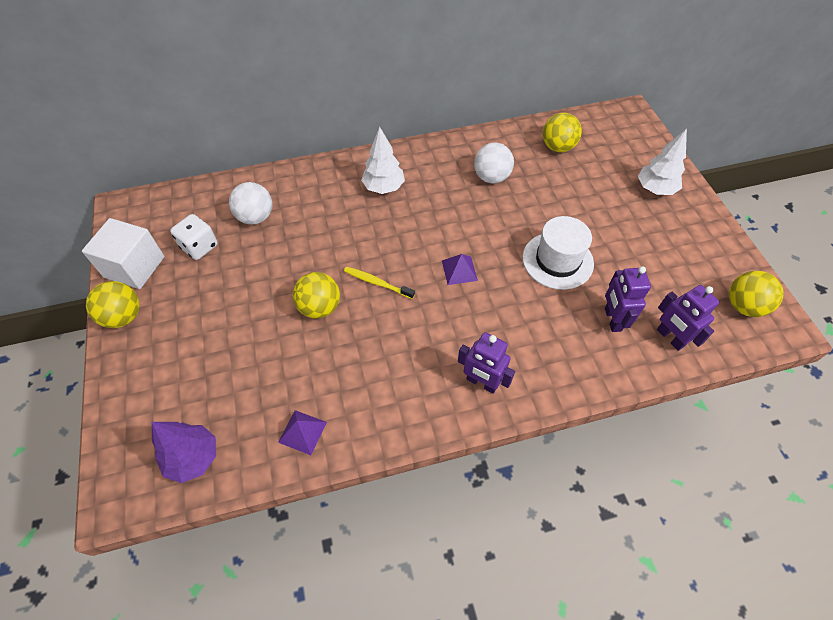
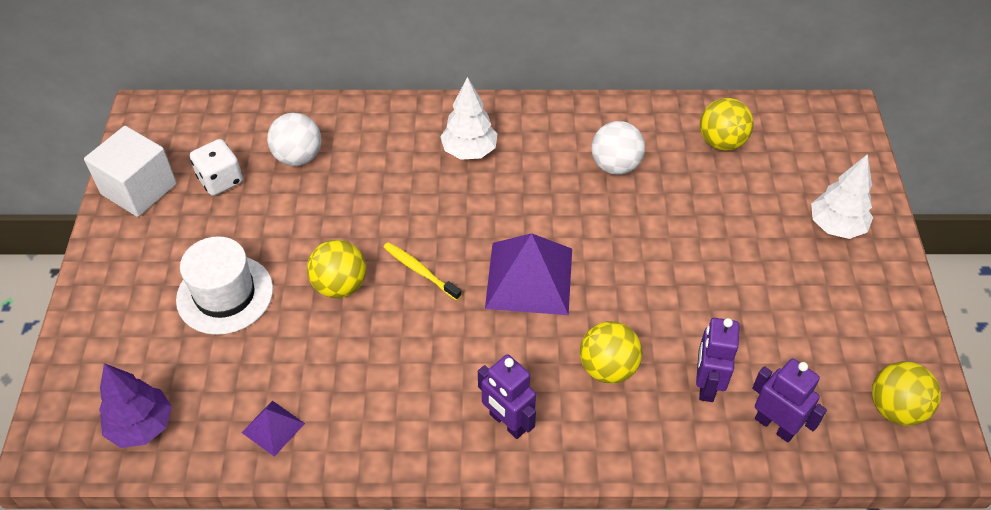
camera: 15 degrees right, 5 degrees down
(123, 316) = (110, 245): yellow ball -> yellow ball (608, 368)
(459, 270) = (529, 278): purple pyramid -> purple pyramid, size x2.03
(557, 260) = (663, 293): white hat -> white hat (225, 294)
(670, 338) = (775, 426): purple robot -> purple robot turned 150 degrees clockwise

